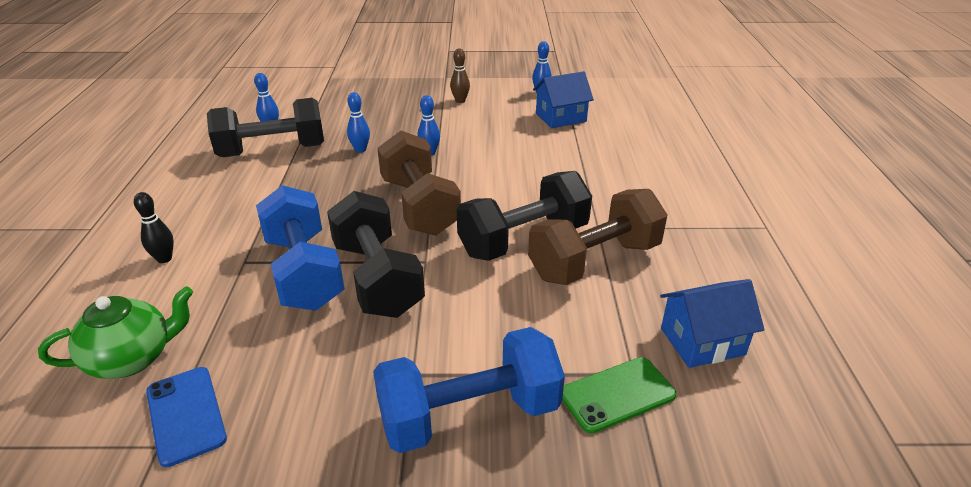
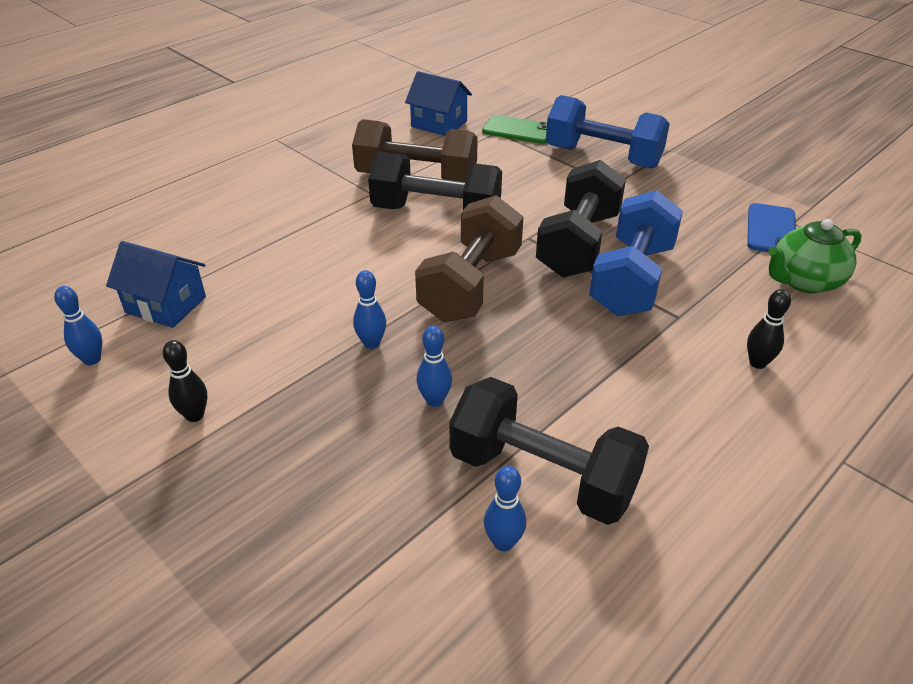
camera: 135 degrees left, 5 degrees up
(132, 358) = (804, 281): green teapot -> green teapot turned 45 degrees counterclockwise
(460, 101) = (195, 415): brown bowling pin -> black bowling pin

